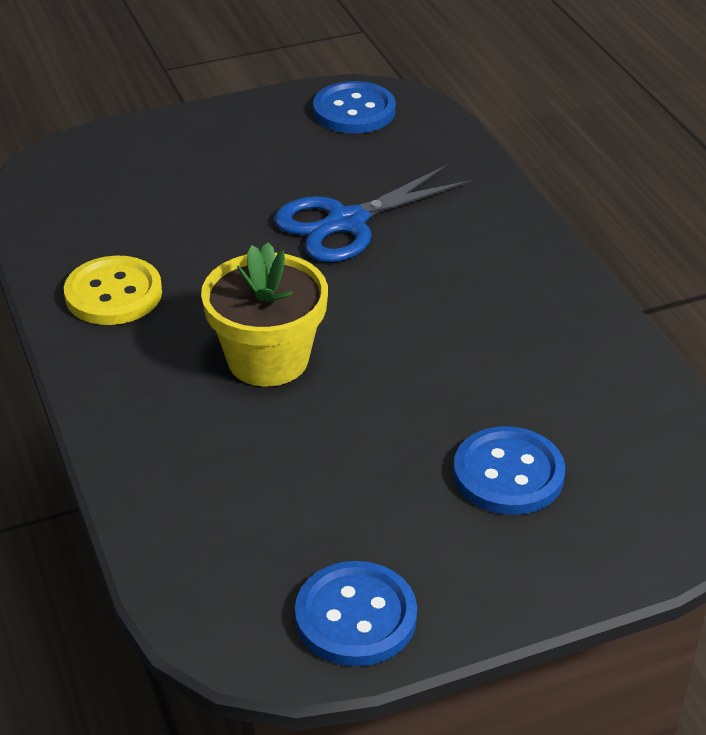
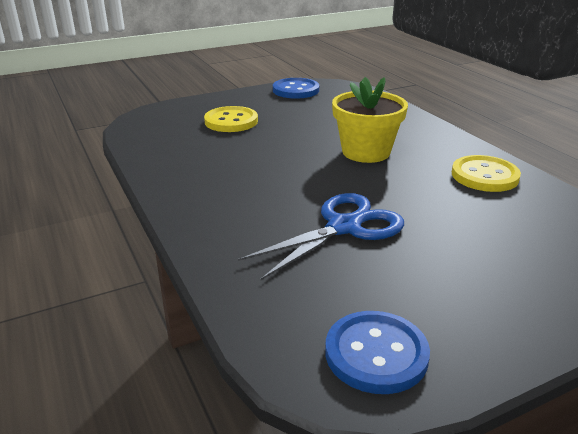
camera: 175 degrees right, 10 degrees down
(508, 474) = (231, 121): blue button -> yellow button

